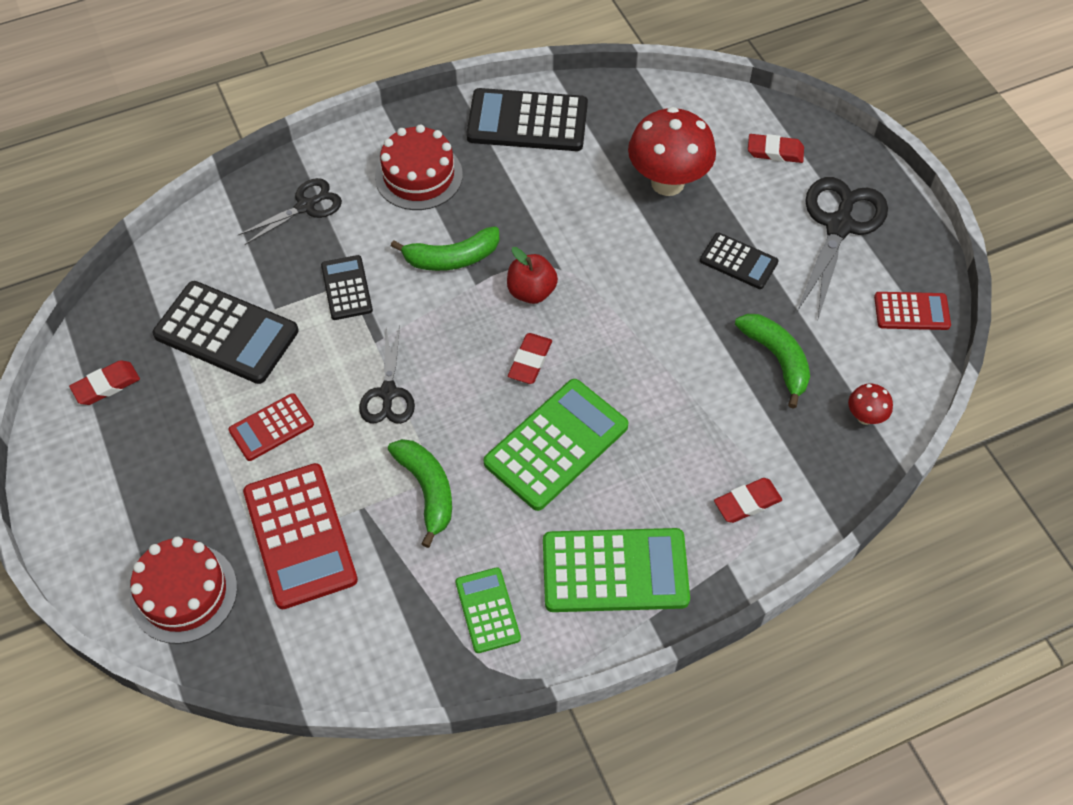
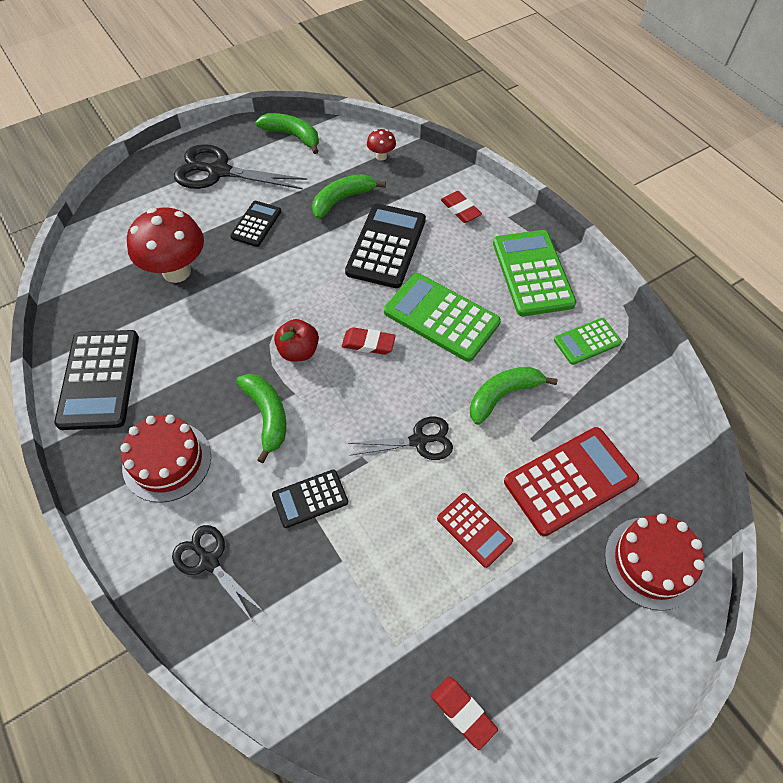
camera: 100 degrees left, 0 degrees up
(226, 333) = (378, 601): black calculator -> black calculator (386, 246)
(775, 151) = (144, 208): red eraser -> none
(911, 312) = (292, 136): red calculator -> green banana

